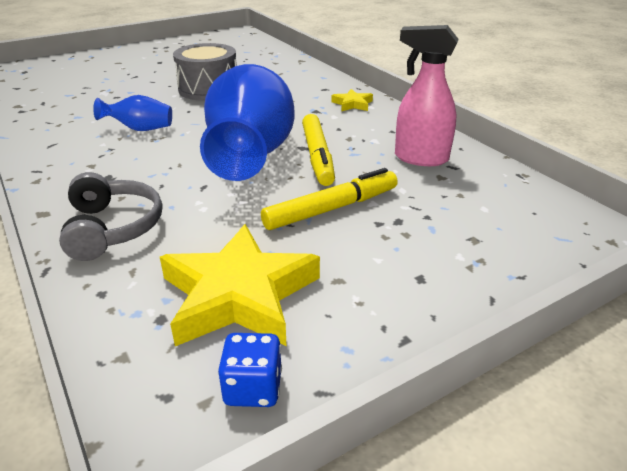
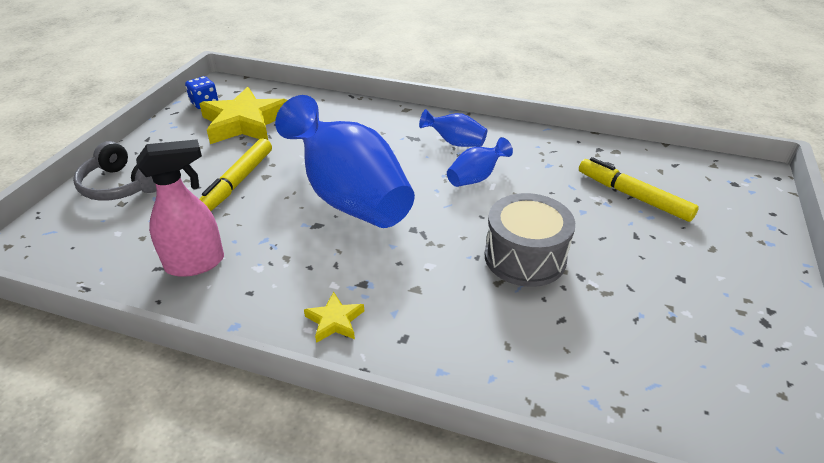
camera: 140 degrees right, 5 degrees up
(90, 158) = (455, 143): none -> blue vase
(113, 228) = (354, 119): grey headphones -> grey headphones (121, 186)
(317, 156) = (293, 221): yellow marker -> yellow marker (633, 196)

